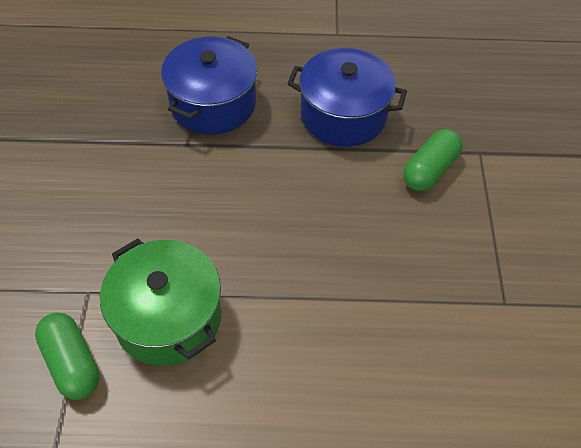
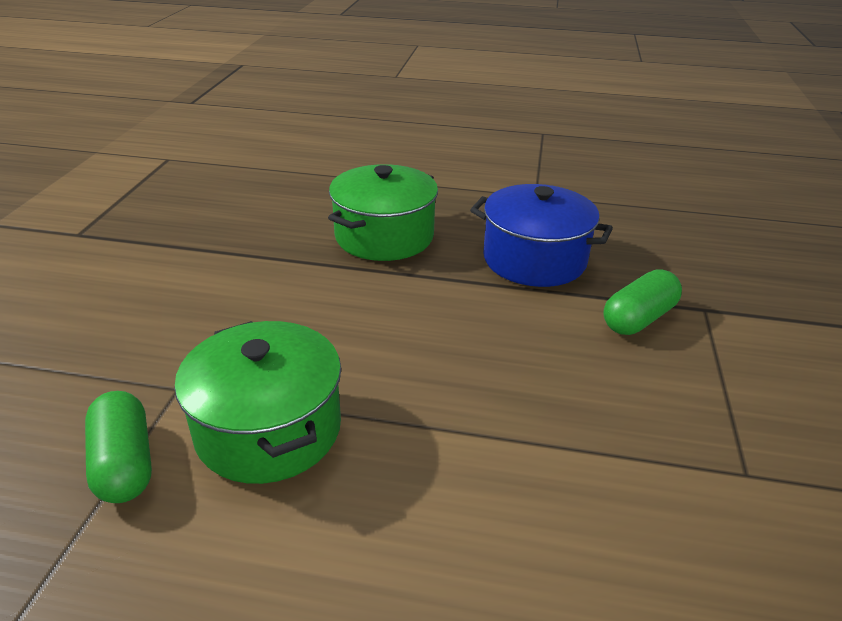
camera: 10 degrees right, 20 degrees down
(213, 103) = (384, 236): blue pot -> green pot

